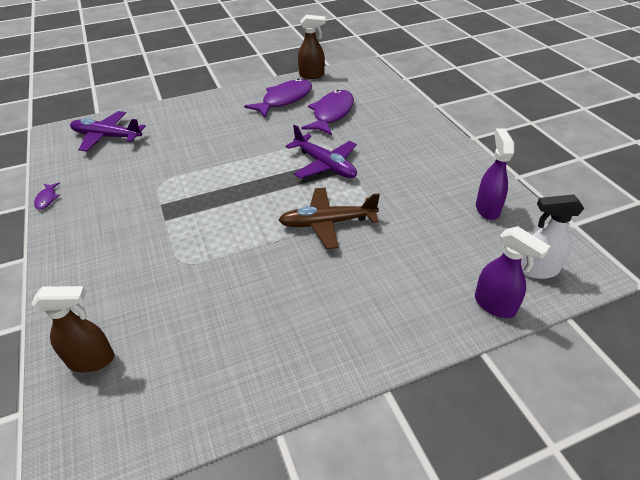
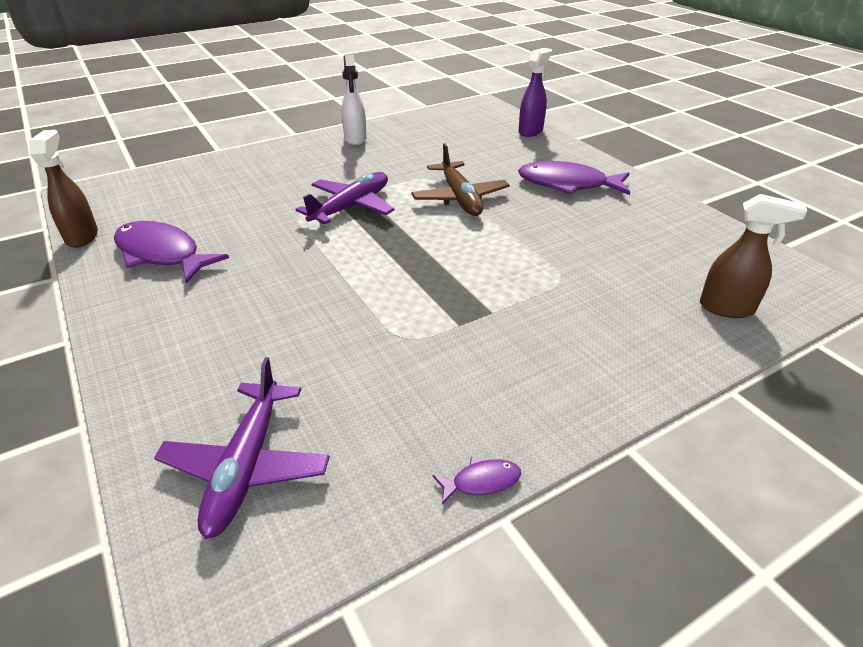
camera: 100 degrees left, 5 degrees down
(92, 360) = (727, 308): brown spray bottle -> brown spray bottle turned 120 degrees clockwise
(331, 114) = (223, 211): purple fish -> purple fish (568, 184)
(487, 209) = (417, 130): purple spray bottle -> none
(537, 270) = (486, 117): white spray bottle -> white spray bottle (355, 139)

